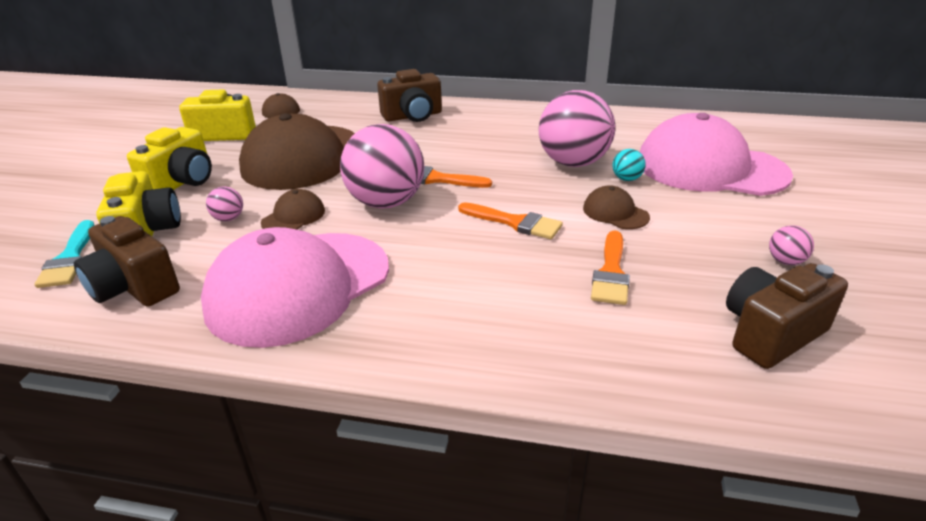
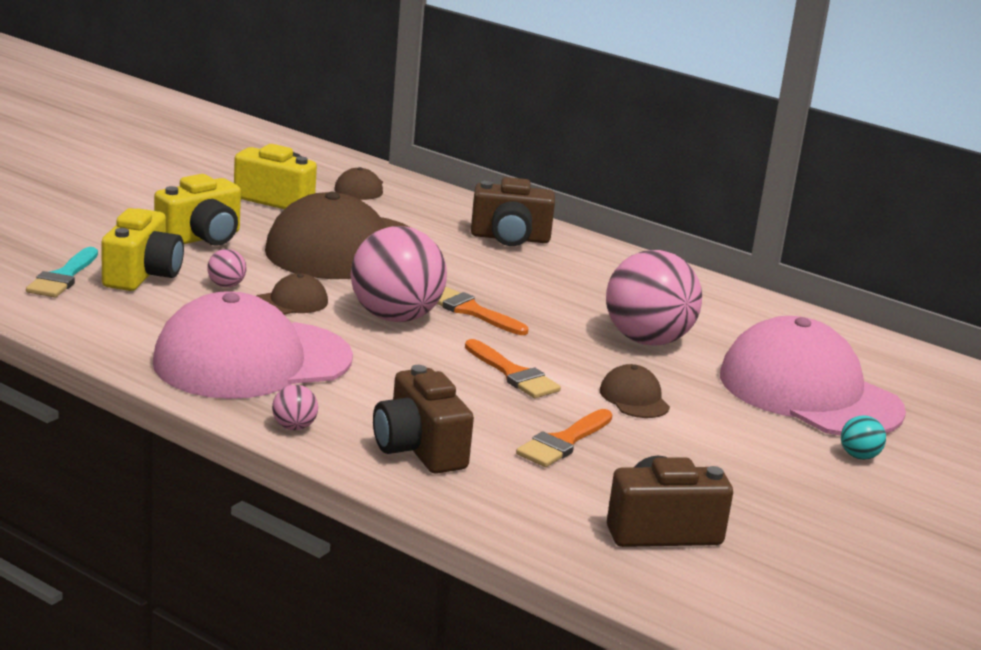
camera: 20 degrees right, 10 degrees down
(134, 287) = (107, 316): brown camera -> brown camera (419, 449)
(626, 179) = (690, 373): turquoise ball -> turquoise ball (859, 456)
(785, 261) = (764, 491): pink ball -> pink ball (294, 427)

